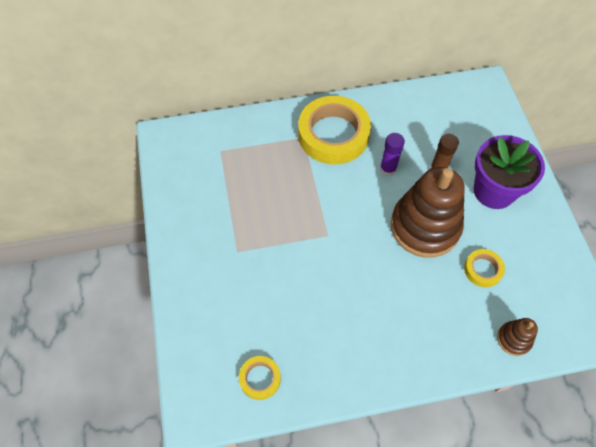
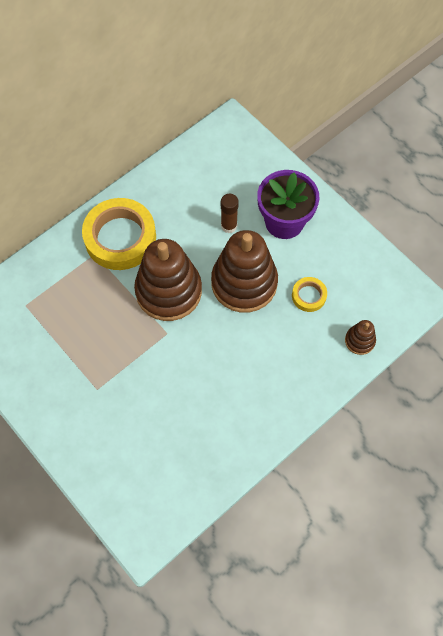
camera: 30 degrees left, 5 degrees up
(260, 378) = (179, 483): yellow tape -> none
(350, 199) = (168, 291): none -> brown stacking toy
(388, 169) = (186, 246): purple glue stick -> none

